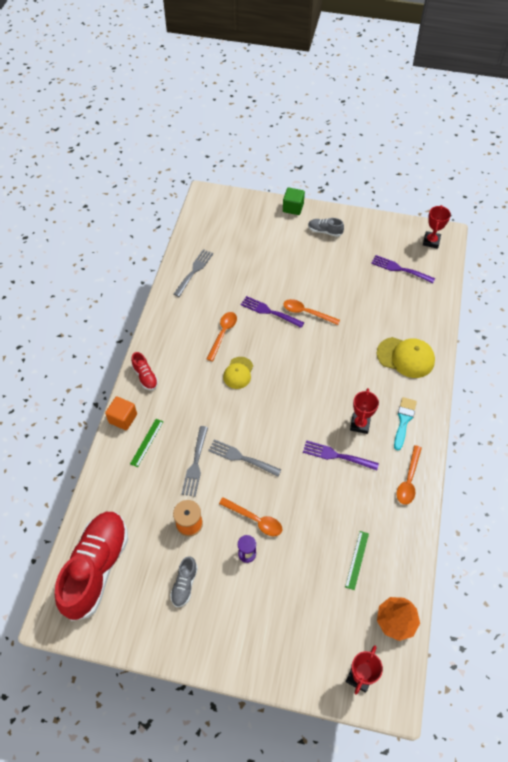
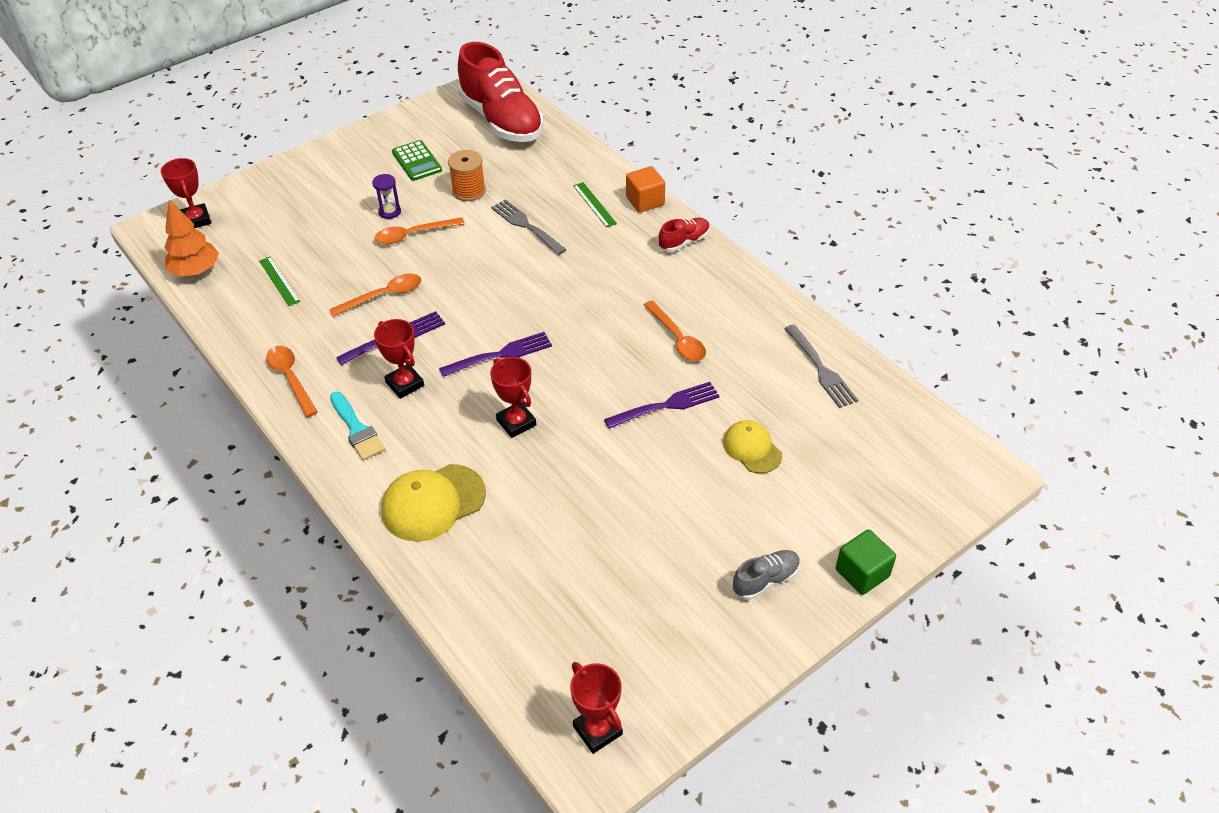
camera: 130 degrees right, 10 degrees down
(145, 376) = (684, 242): red shoe -> red shoe turned 135 degrees clockwise
(184, 585) = (417, 161): grey shoe -> green calculator
(238, 373) = (602, 319): yellow cap -> yellow cap (752, 448)
(241, 457) = (490, 262): grey fork -> none
(306, 313) = (623, 444): orange spoon -> orange spoon (383, 296)
(335, 360) = (516, 422): none -> red trophy
(400, 269) = (586, 626): purple fork -> purple fork (500, 355)

